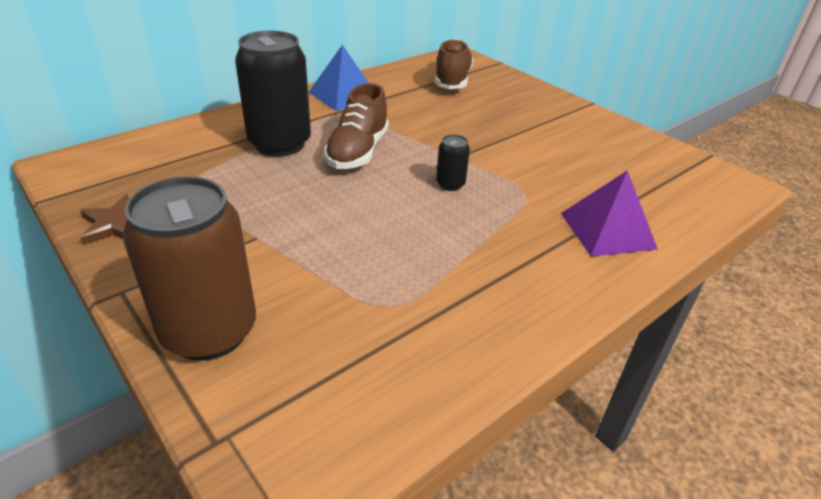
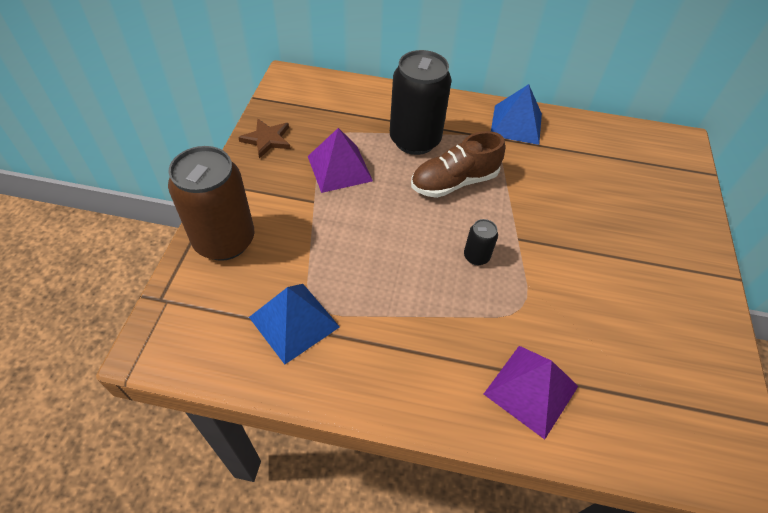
camera: 50 degrees right, 15 degrees up
(241, 199) = (339, 168): none -> purple pyramid
(392, 332) = (294, 322): none -> blue pyramid
(452, 80) = (631, 164): brown shoe -> none

